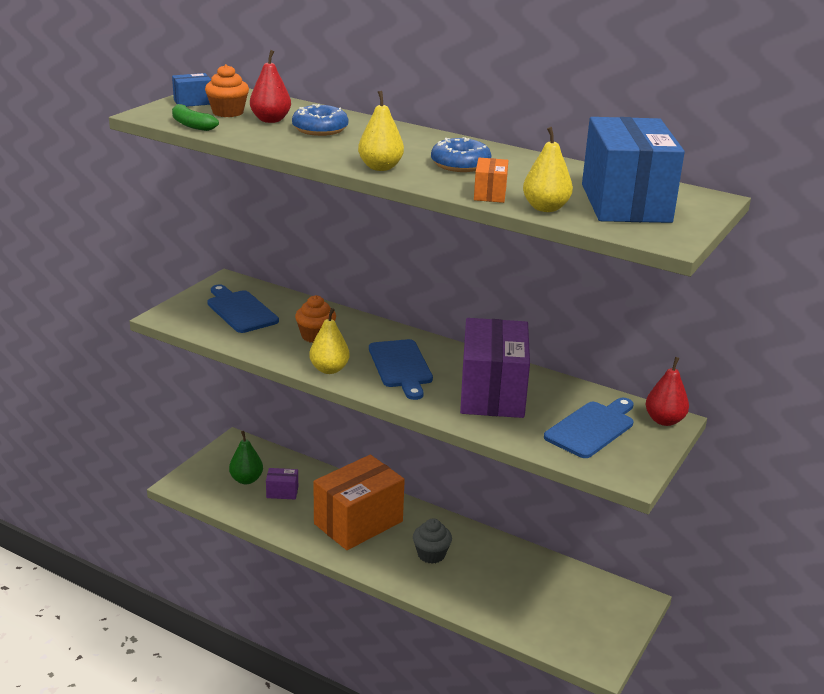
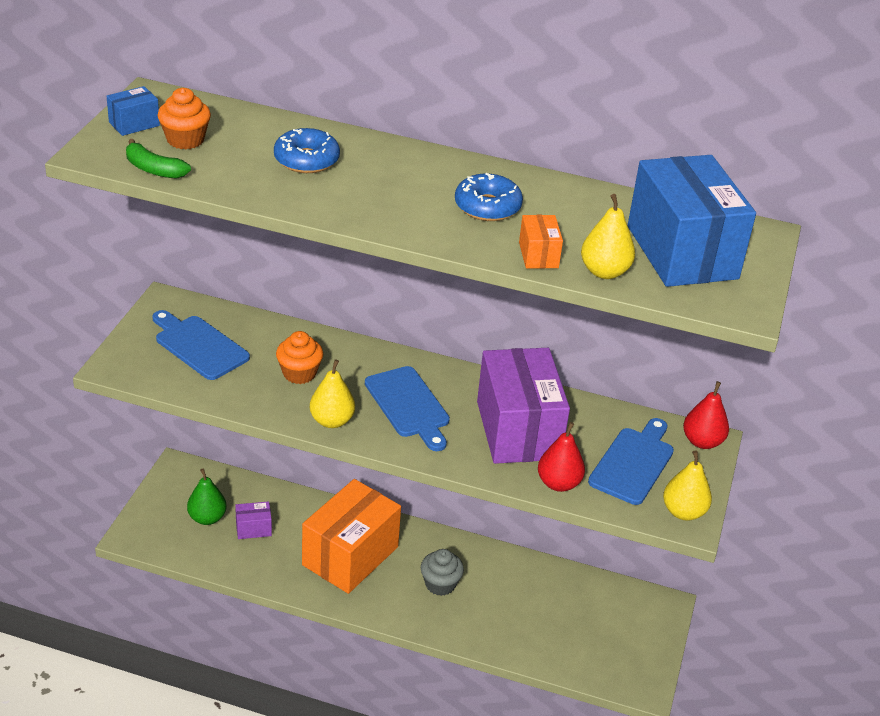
camera: 15 degrees left, 10 degrees up
(270, 120) = (242, 149): red pear -> red pear (558, 483)
(380, 167) = (403, 223): yellow pear -> yellow pear (683, 512)

